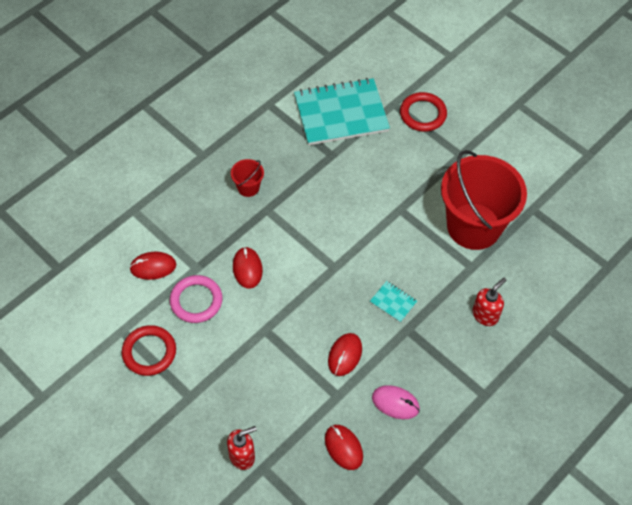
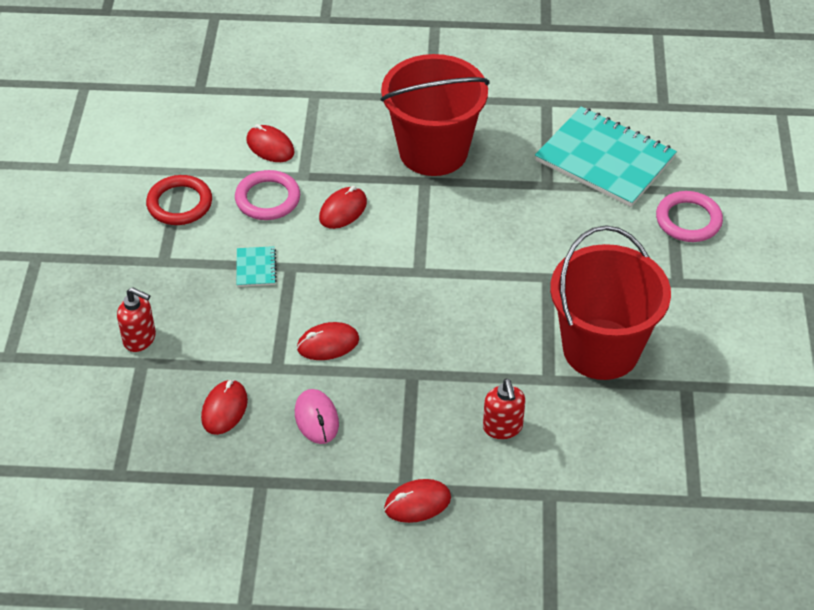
camera: 50 degrees right, 10 degrees down
(248, 187) = (433, 151): red bucket -> red bucket, size x2.44
(393, 302) = (431, 342): turquoise notebook -> turquoise notebook (256, 268)
(423, 114) = (688, 220): red ring -> pink ring
(485, 315) = (502, 427): red soap dispenser -> red soap dispenser turned 75 degrees clockwise
(500, 397) = (417, 503): none -> red mouse

